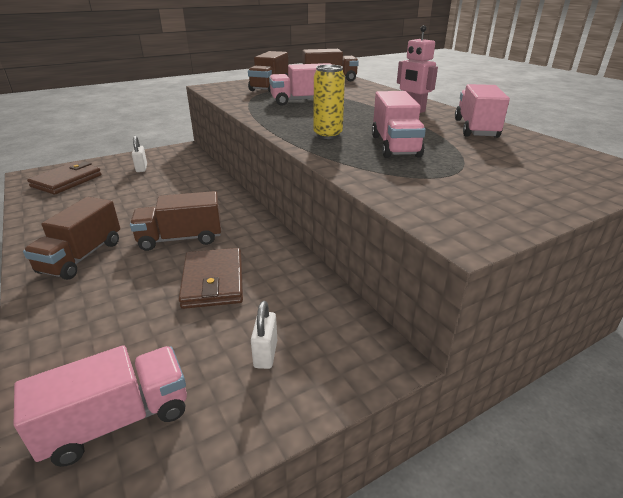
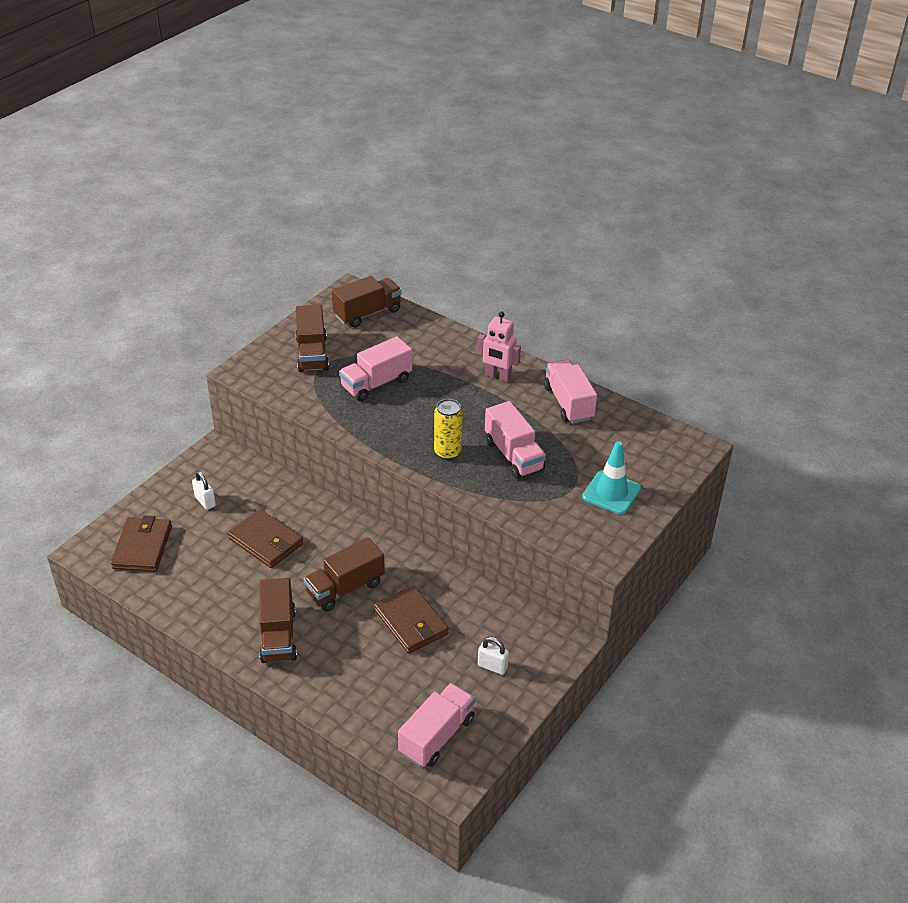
camera: 25 degrees left, 10 degrees up
(154, 196) = (266, 541): none -> brown wallet
(265, 354) = (492, 666): white padlock -> white padlock turned 45 degrees counterclockwise
(501, 186) = (611, 493): none -> turquoise traffic cone

